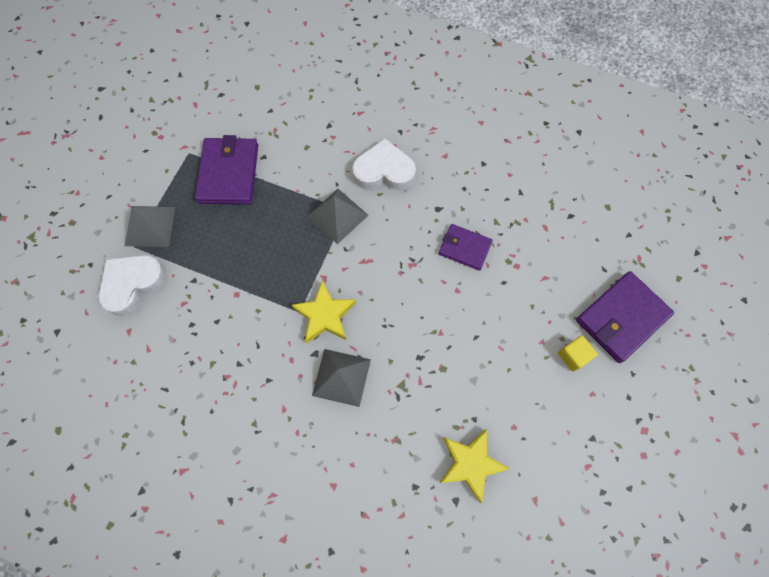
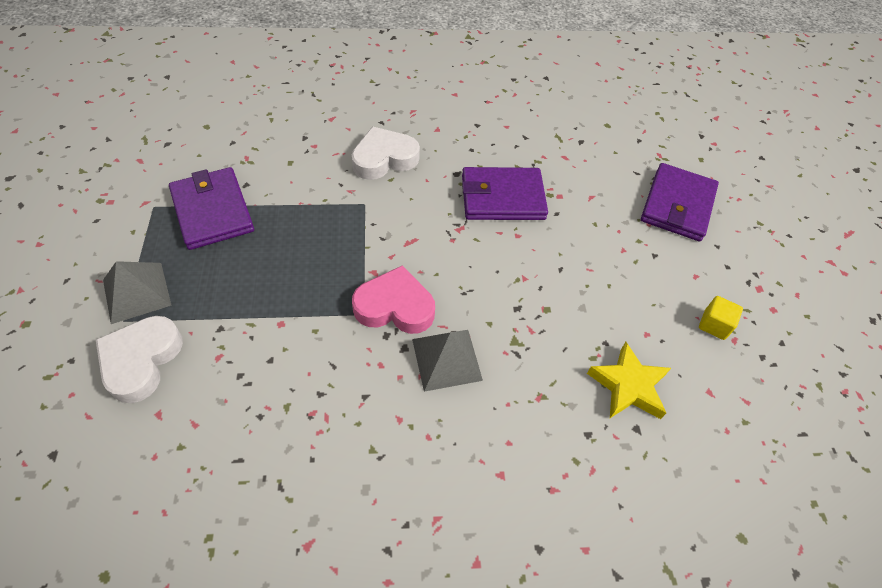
camera: 30 degrees left, 15 degrees down
(325, 315) = (395, 307): yellow star -> pink heart
(337, 215) = (357, 211): grey pyramid -> none
(464, 248) = (502, 197): purple wallet -> purple wallet, size x1.64
(573, 356) = (658, 251): yellow cube -> yellow cube (714, 325)

